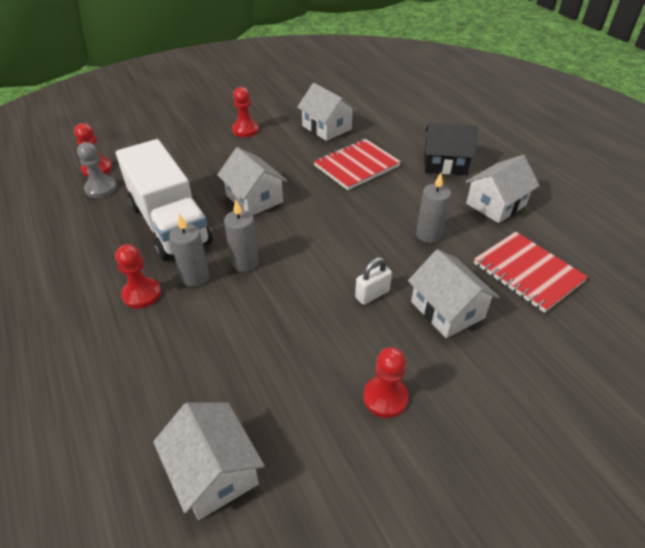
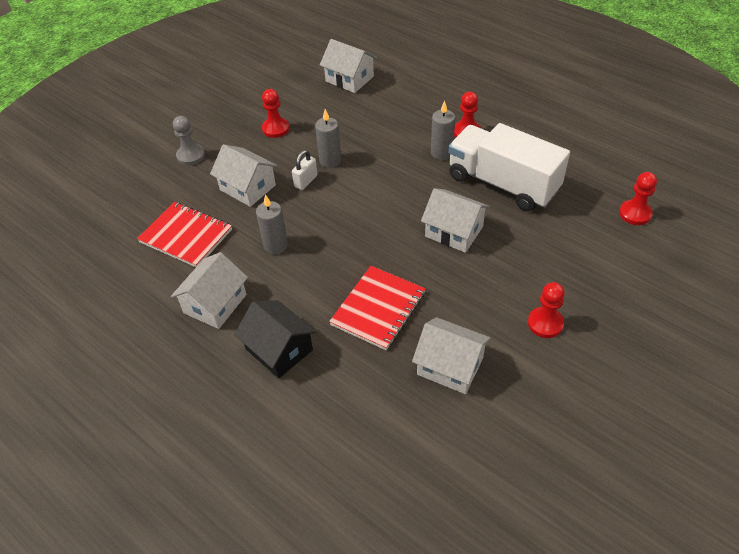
camera: 160 degrees right, 5 degrees up
(101, 188) = (601, 195): grey pawn -> grey pawn (190, 156)
(245, 262) = (414, 174): grey candle -> grey candle (330, 160)
(445, 163) = (279, 349): black house -> black house turned 60 degrees clockwise

